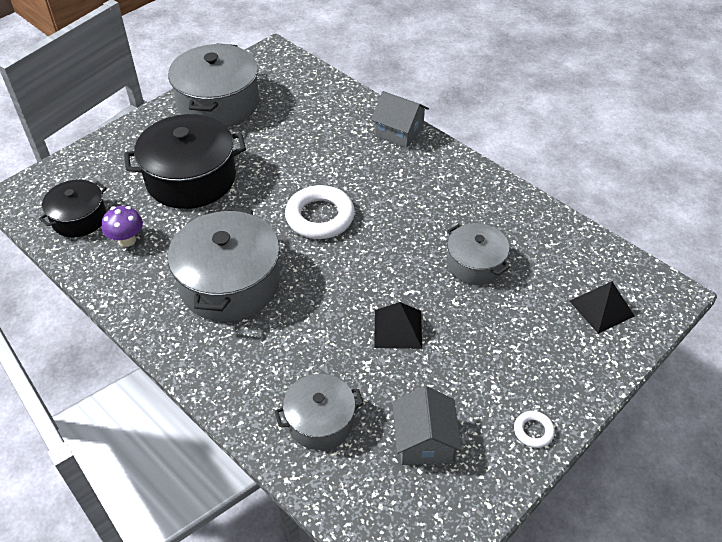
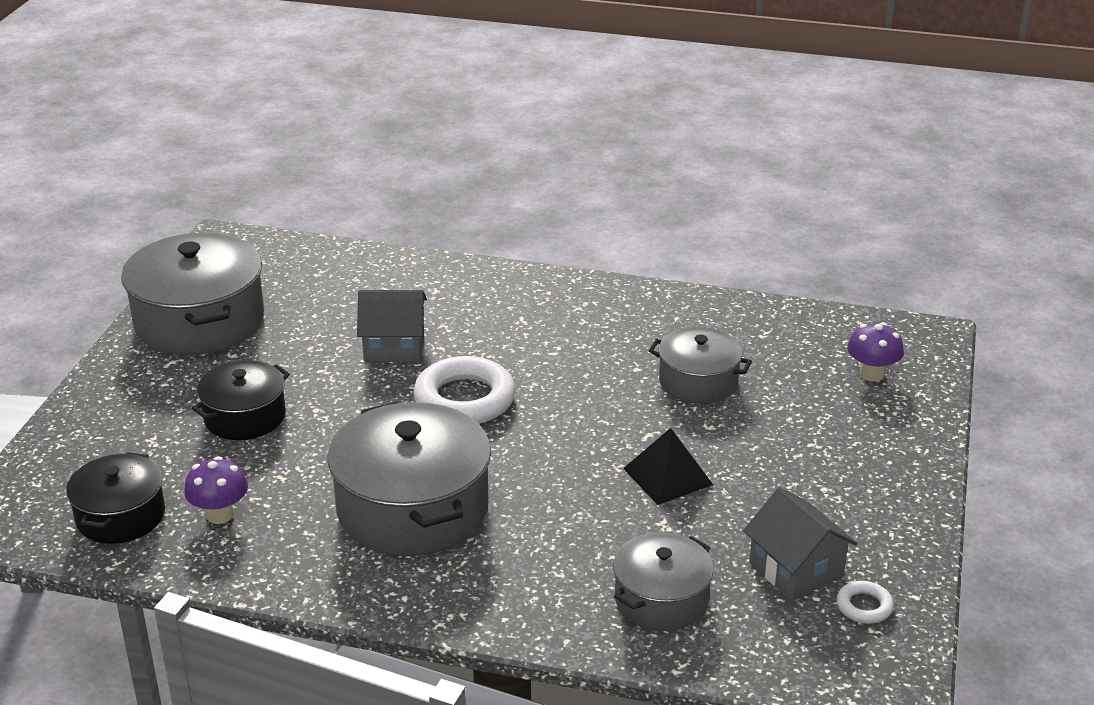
camera: 30 degrees left, 15 degrees down
(191, 178) = (244, 417): black pot -> black pot, size x0.58
(399, 132) = (481, 279): grey house -> grey house (394, 346)
(533, 431) = (901, 512): white ring -> white ring (864, 606)
(601, 308) = (872, 374): black pyramid -> purple mushroom

